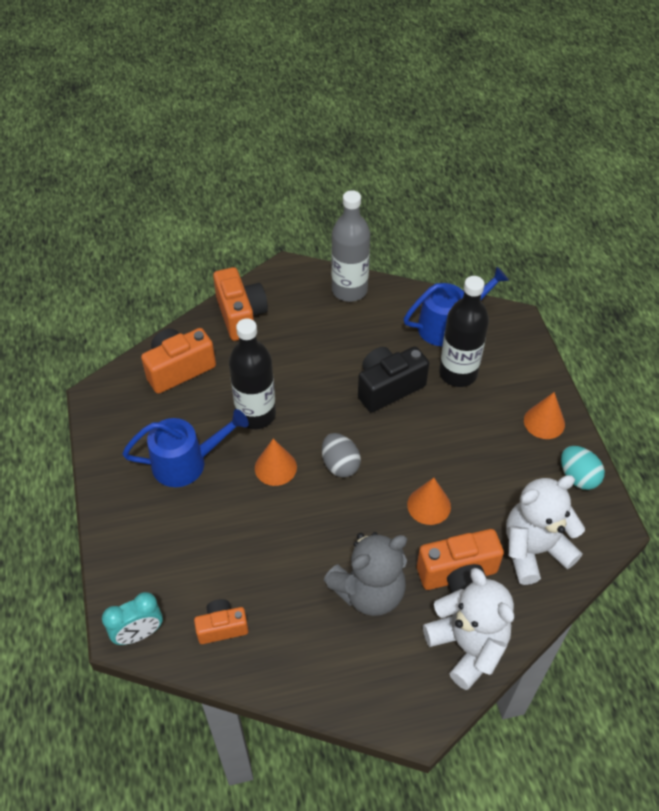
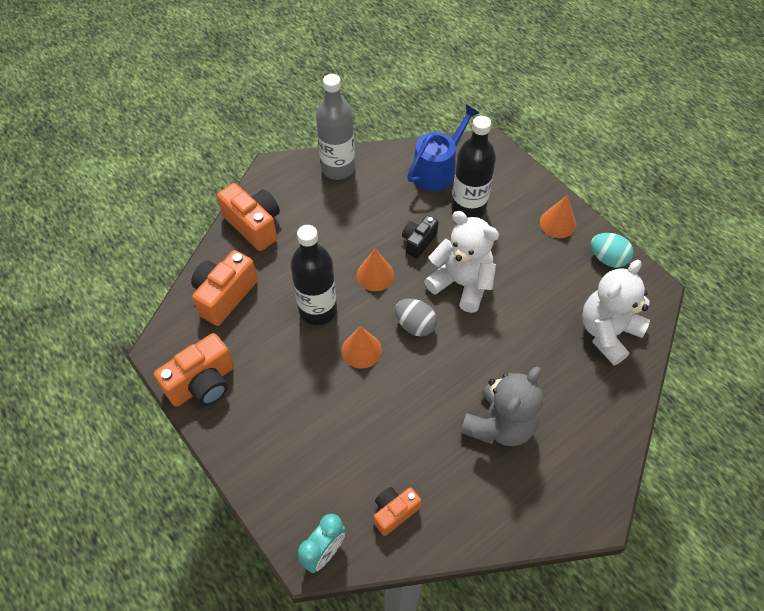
camera: 25 degrees left, 5 degrees up
(187, 462) = (280, 378): blue watering can -> none
(388, 387) = (418, 242): black camera -> black camera, size x0.61
(429, 505) = (506, 330): orange cone -> orange cone (375, 275)
(459, 576) = (563, 380): orange camera -> orange camera (203, 383)
(467, 646) = (601, 435): white teddy bear -> white teddy bear (461, 283)

